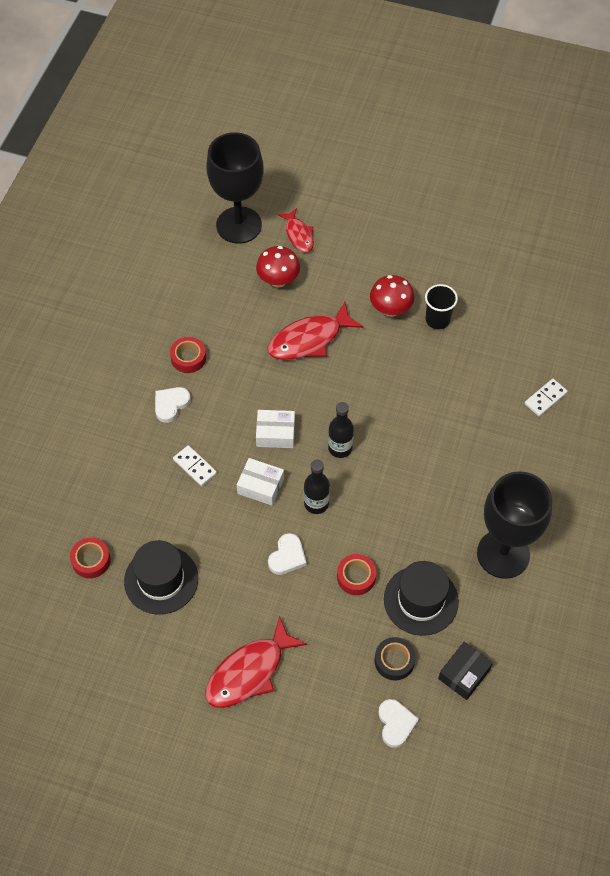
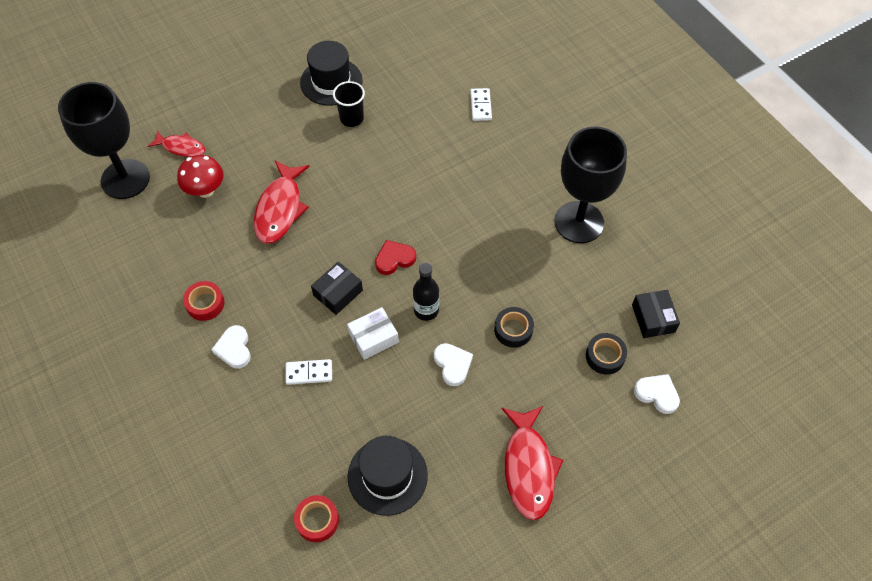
camera: 50 degrees left, 0 degrees up
(275, 433) = (338, 293): white box -> black box
(340, 448) = (394, 259): black bottle -> red heart
(356, 577) = (513, 330): red tape -> black tape
(390, 309) = (311, 139): red mushroom -> none
(421, 600) = (570, 301): black hat -> black hat (331, 82)

